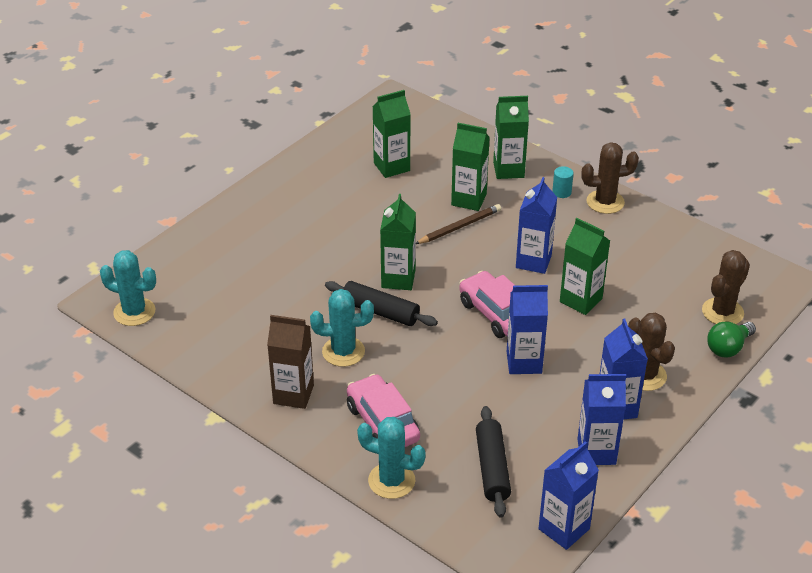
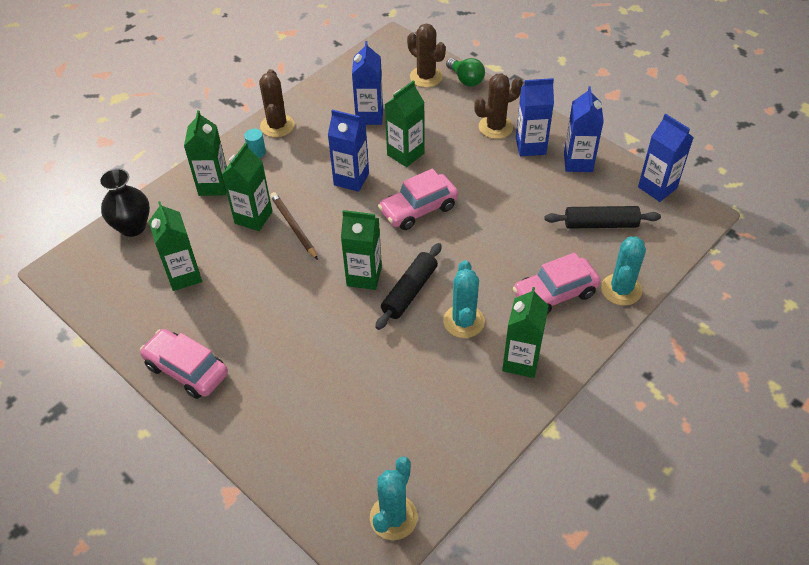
camera: 85 degrees left, 10 degrees up
(288, 182) = (187, 370): none -> pink car
(293, 394) = (521, 361): brown carton -> green carton
(448, 129) = (132, 227): none -> black vase
(524, 362) = (480, 195): blue carton -> blue carton (369, 116)

